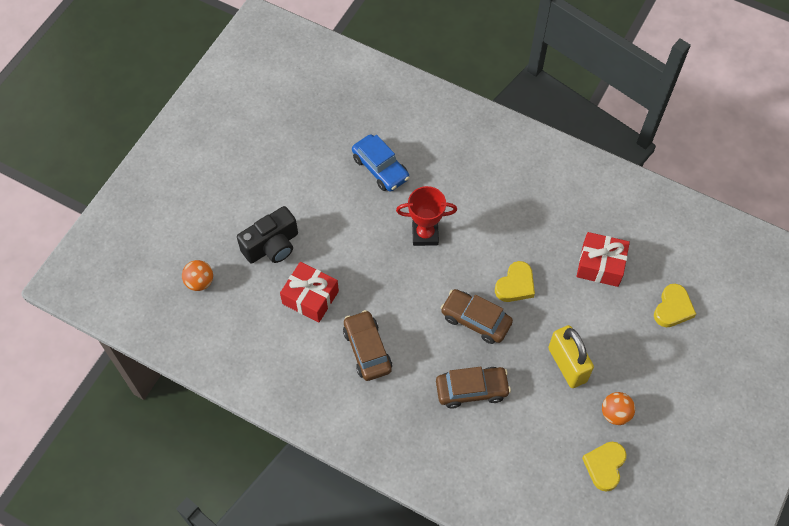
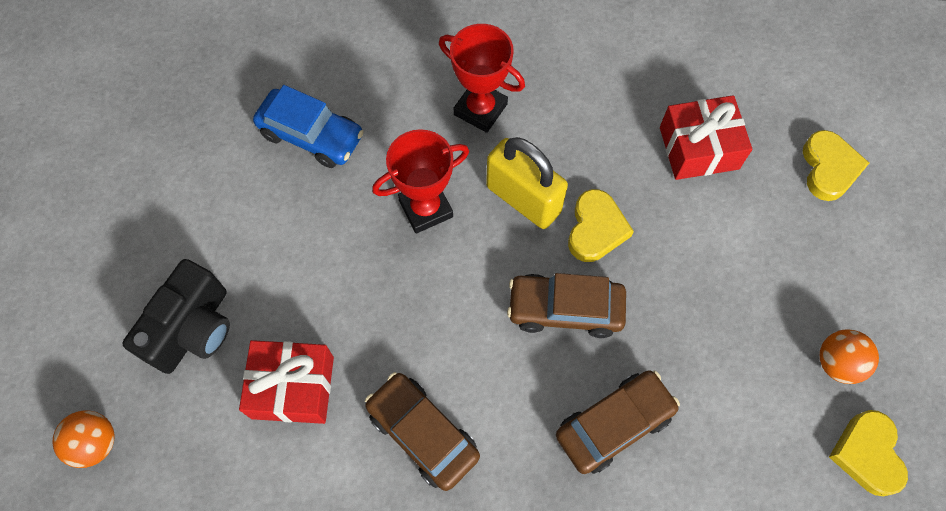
camera: 25 degrees left, 5 degrees up
(483, 192) = (480, 109): none -> red trophy
(567, 365) = (731, 319): yellow padlock -> yellow padlock (523, 199)

